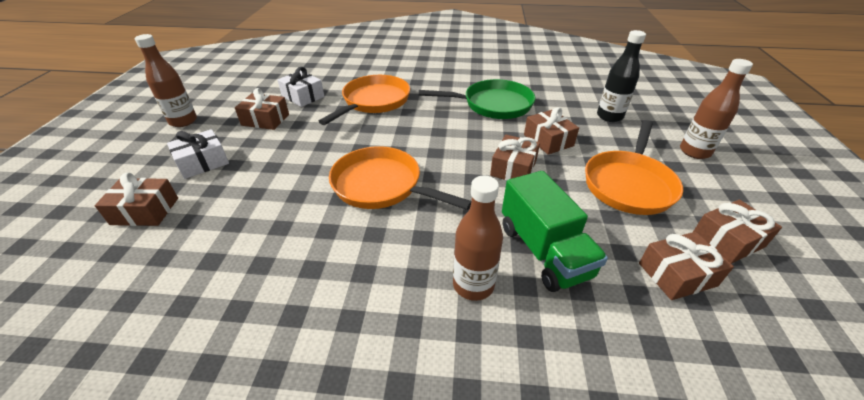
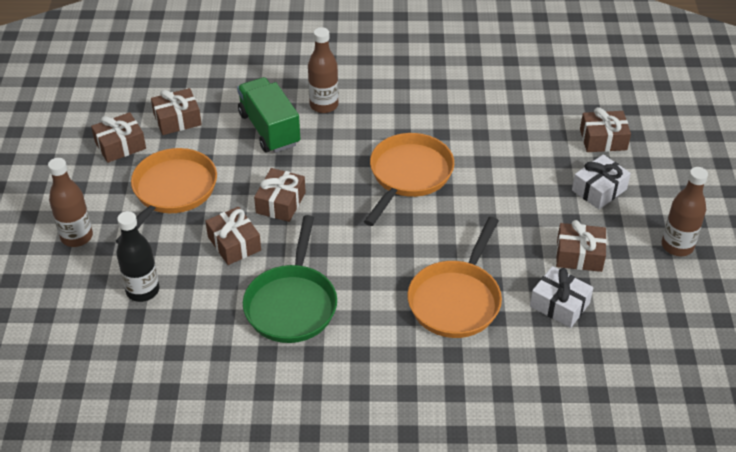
camera: 175 degrees right, 5 degrees up
(382, 186) = (408, 175): orange pan -> orange pan turned 90 degrees counterclockwise
(493, 105) = (292, 304): green pan -> green pan turned 75 degrees counterclockwise

